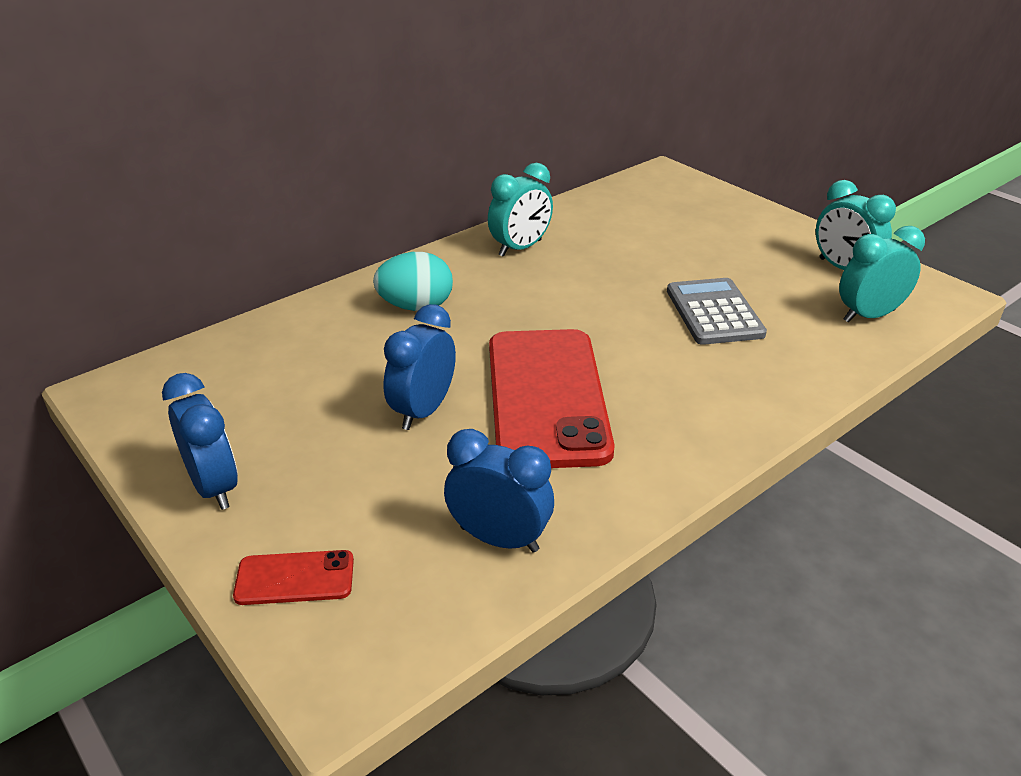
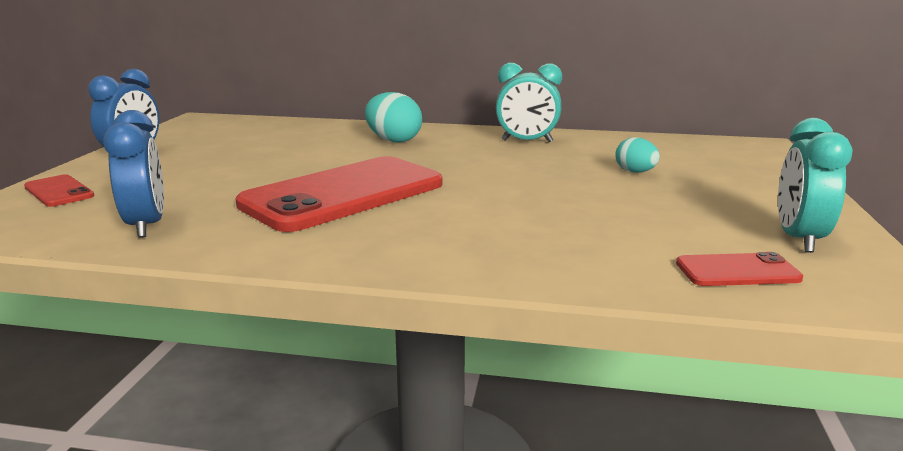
camera: 50 degrees right, 15 degrees down
(423, 411) = (273, 172): blue clock -> none
(661, 248) = (635, 172): none -> turquoise egg
(714, 312) = (578, 211): grey calculator -> none
(868, 316) = (737, 271): turquoise clock -> red phone

